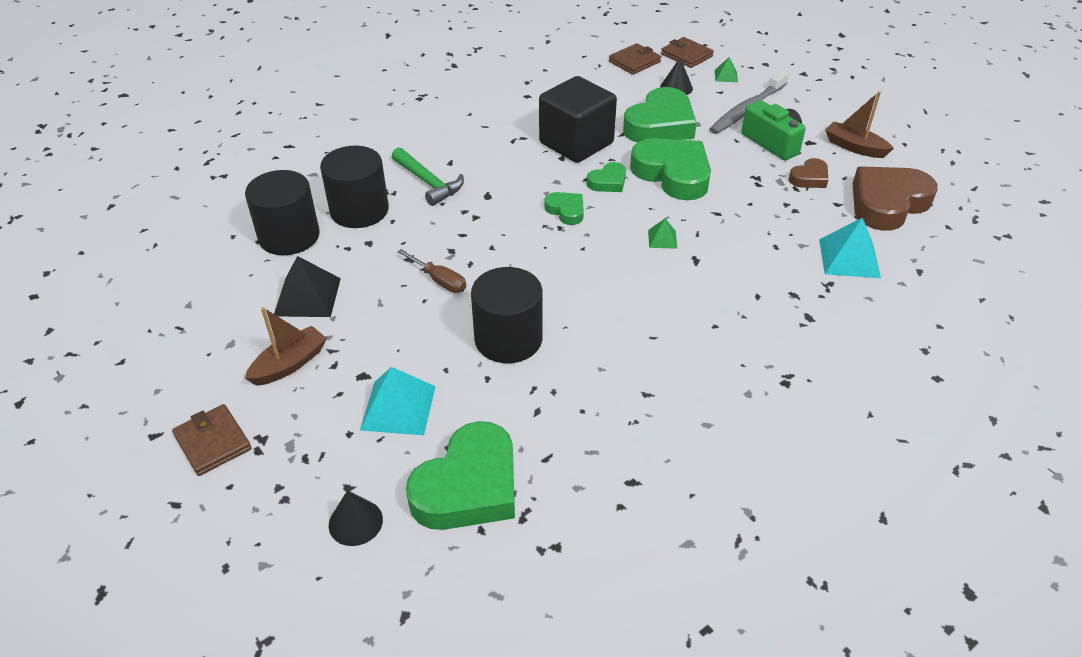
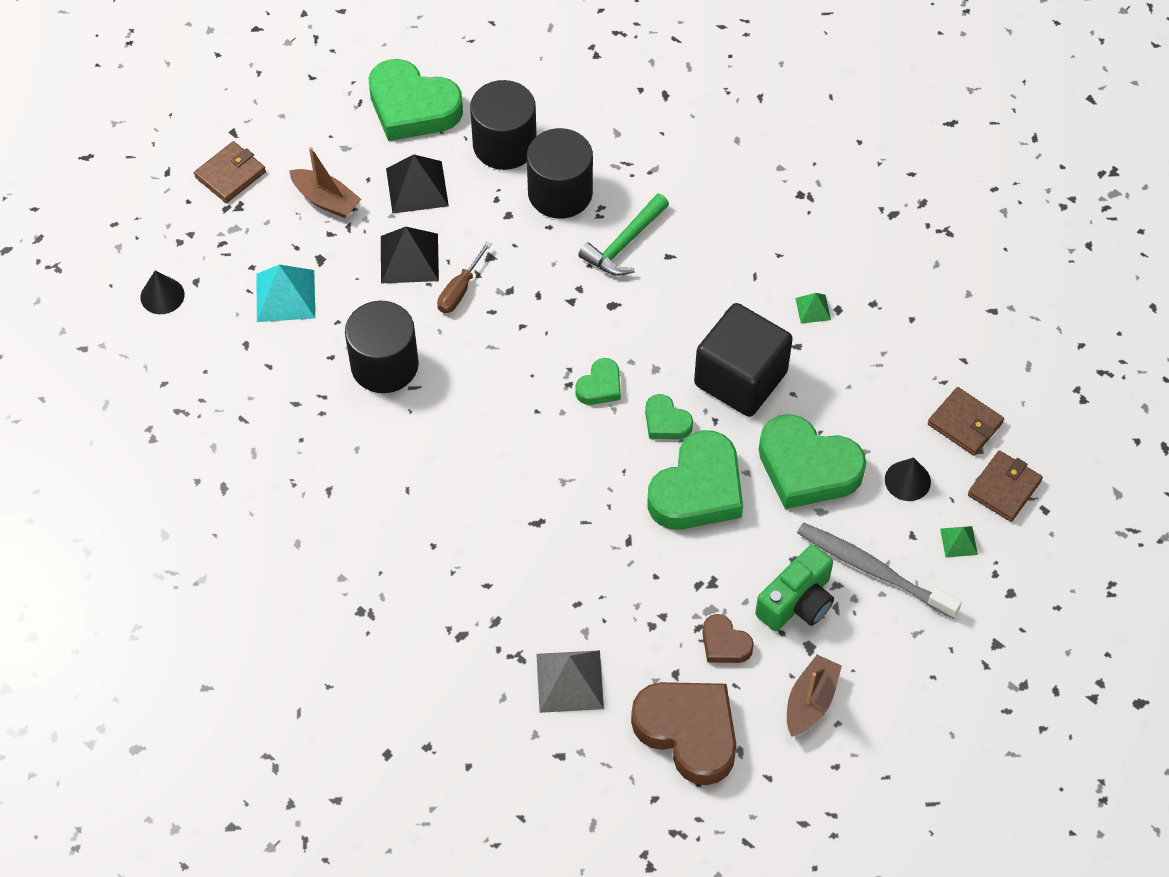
camera: 80 degrees right, 15 degrees up
(389, 310) = (409, 258): none -> black pyramid
(468, 486) = (205, 366): green heart -> green heart (412, 107)
(662, 239) = (568, 487): green pyramid -> green pyramid (813, 309)
(849, 258) = (569, 681): turquoise pyramid -> grey pyramid

